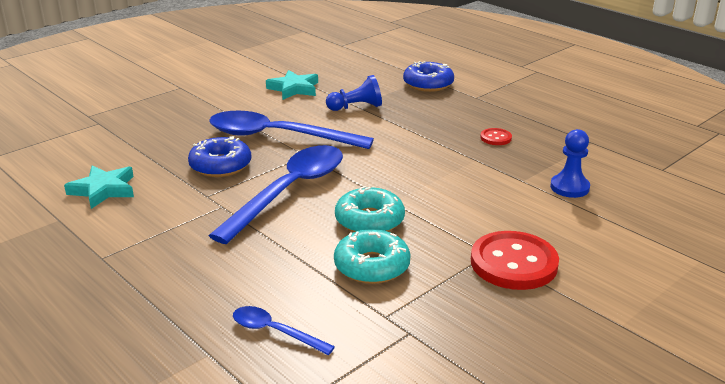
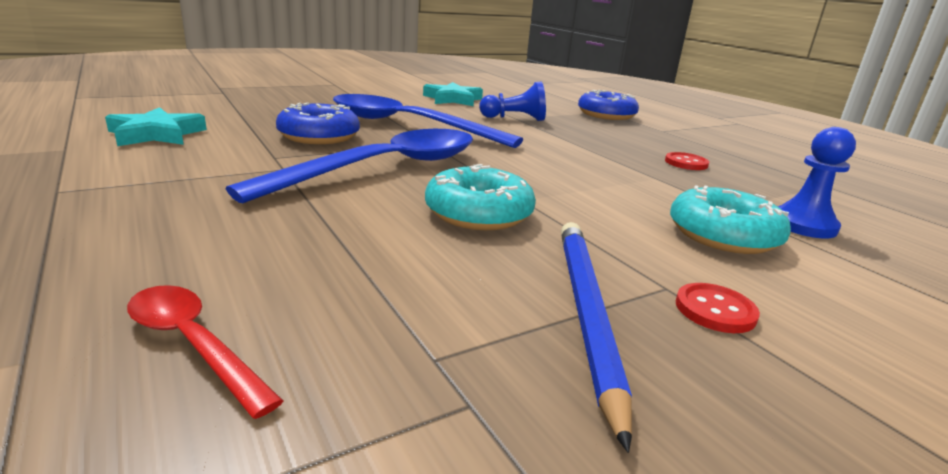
camera: 10 degrees right, 5 degrees down
(275, 332) = (193, 344): blue spoon -> red spoon
(372, 266) = (451, 270): turquoise donut -> turquoise donut (723, 235)
(450, 278) = (587, 313): none -> blue pencil
(513, 263) = (715, 310): red button -> red button, size x0.47

